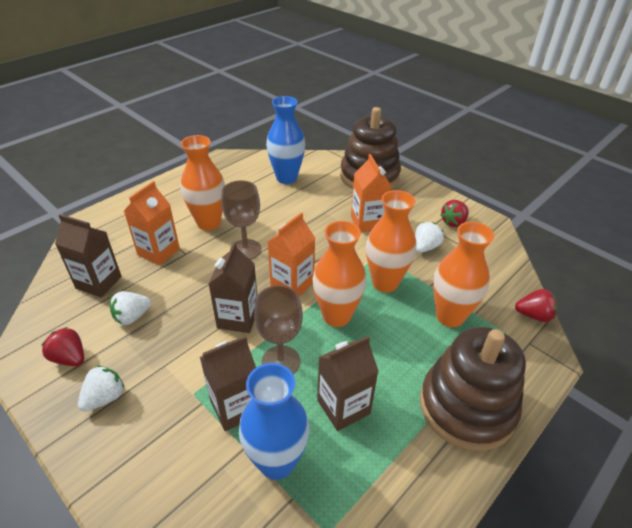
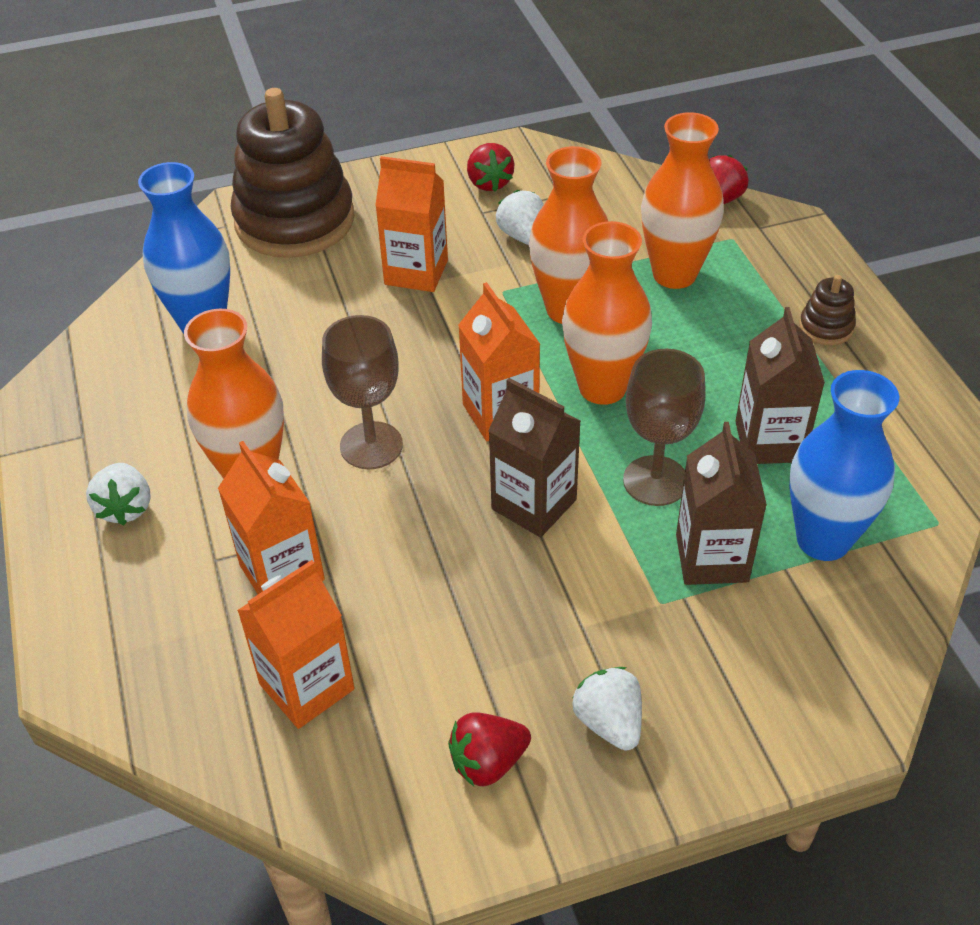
camera: 60 degrees left, 5 degrees up
(99, 282) = (307, 686): brown carton -> orange carton
(132, 317) = (439, 650): white strawberry -> white strawberry (125, 508)
(466, 407) = (826, 327): brown stacking toy -> brown stacking toy, size x0.41

